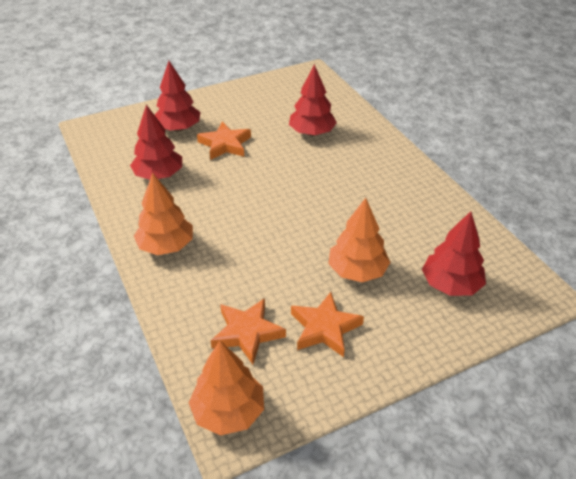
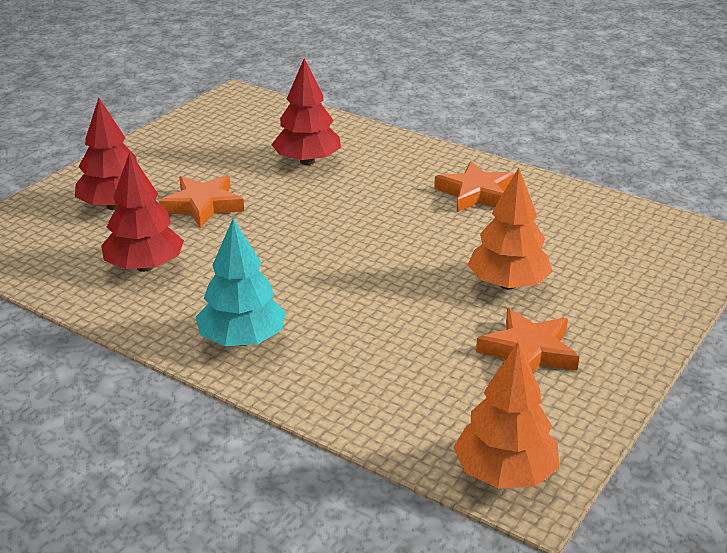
camera: 30 degrees left, 10 degrees down
(166, 246) = (242, 339): orange tree -> turquoise tree
(247, 333) = (445, 390): orange star -> orange star (476, 193)
(450, 285) = (619, 262): red tree -> none

